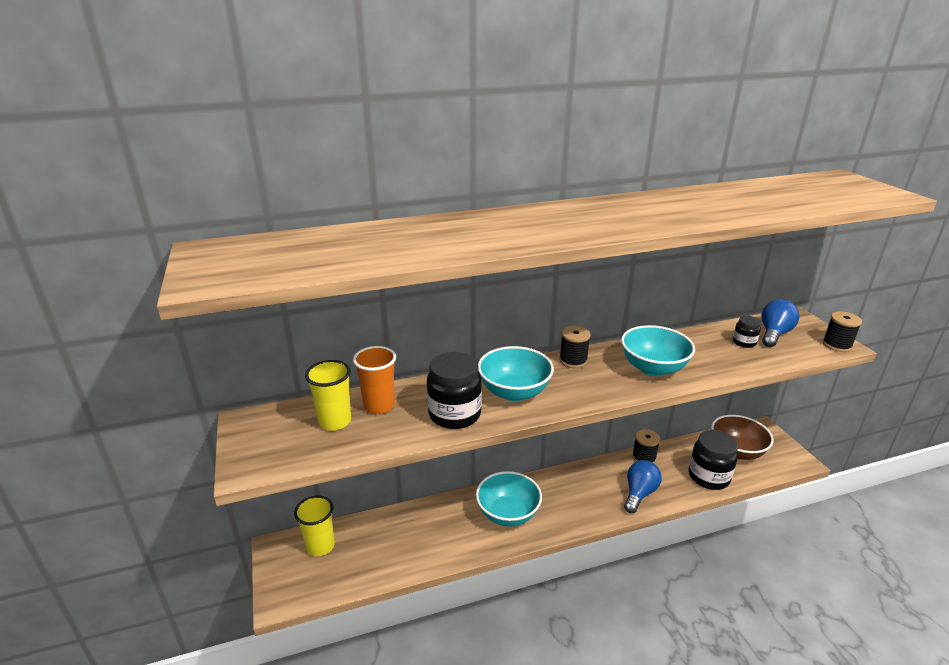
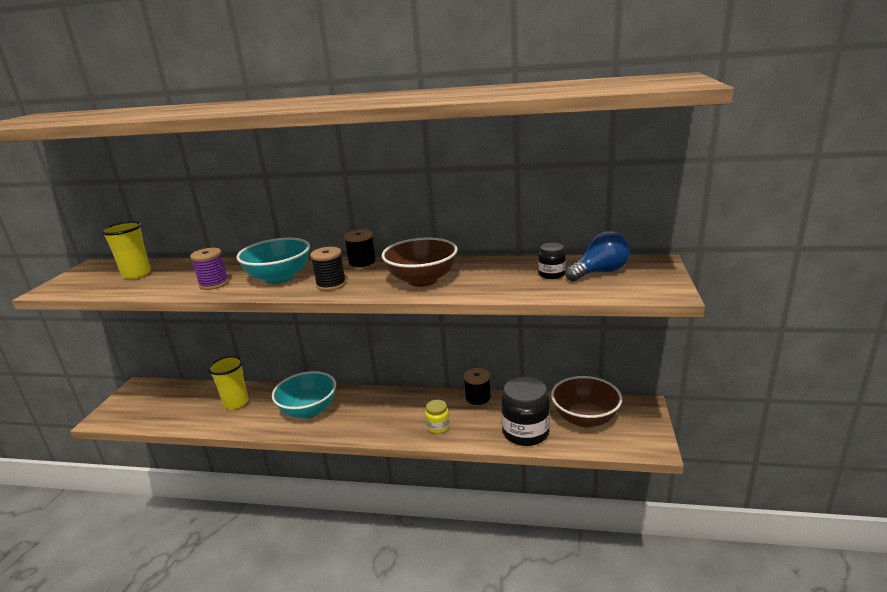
camera: 30 degrees right, 5 degrees down
(320, 546) = (162, 394): yellow cup -> yellow cup (236, 403)
(379, 405) = (177, 270): orange cup -> none
(454, 414) = (214, 284): black jar -> purple spool
(639, 493) = (438, 427): blue light bulb -> yellow jar
(653, 368) = (422, 280): turquoise bowl -> brown bowl
(837, 345) = (661, 291): black spool -> black spool (331, 284)

